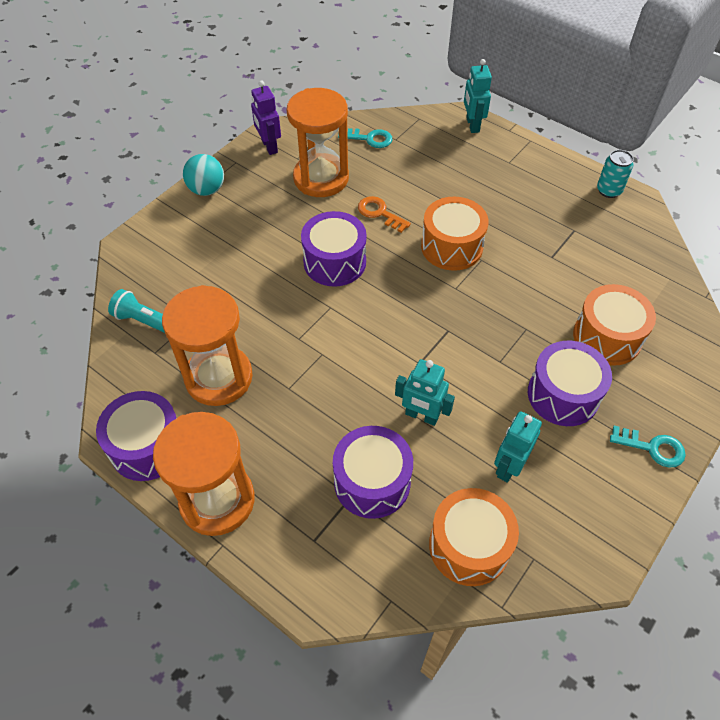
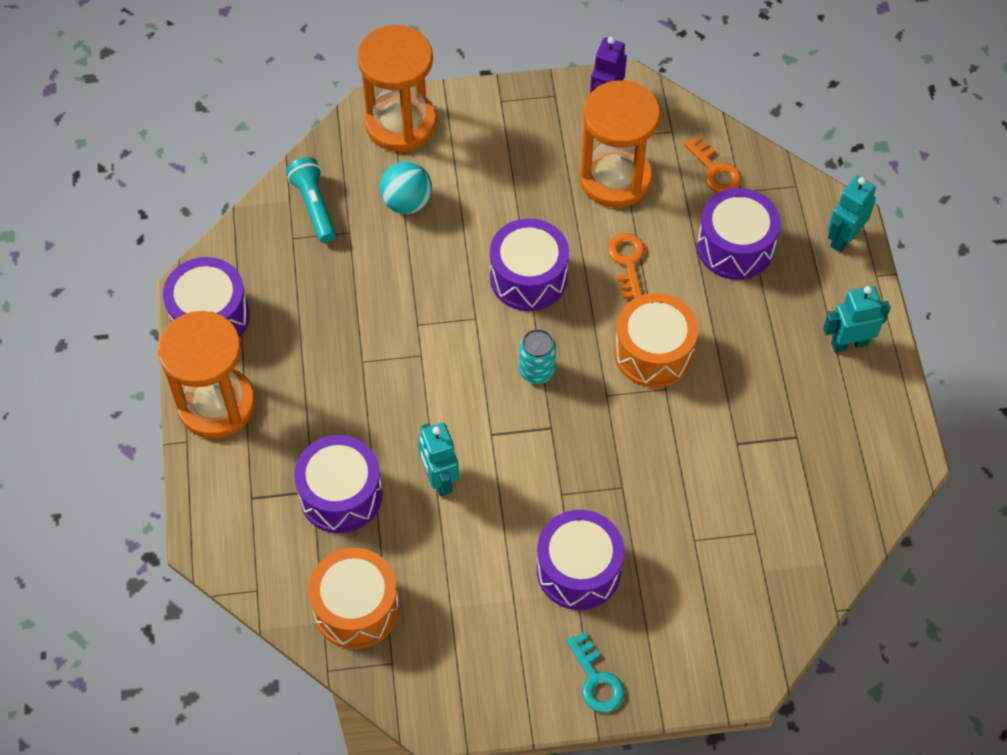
camera: 45 degrees right, 5 degrees up
(207, 190) = (496, 107): turquoise ball -> turquoise ball (407, 202)
(219, 377) = (318, 304): orange hourglass -> orange hourglass (400, 123)
(369, 139) = (715, 170): turquoise key -> orange key
(426, 166) = (735, 247): none -> purple drum
(508, 466) = (458, 582): turquoise robot -> turquoise robot (849, 343)
(607, 337) = (686, 559): orange drum -> none
(609, 190) = (891, 427): turquoise can -> turquoise can (536, 371)

